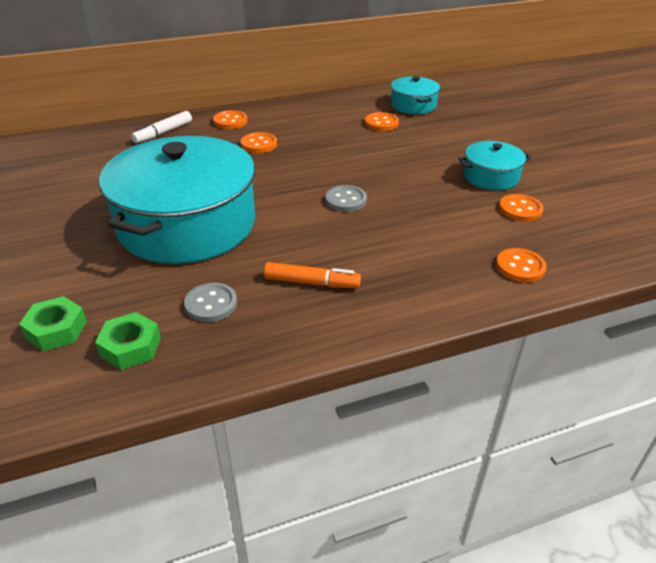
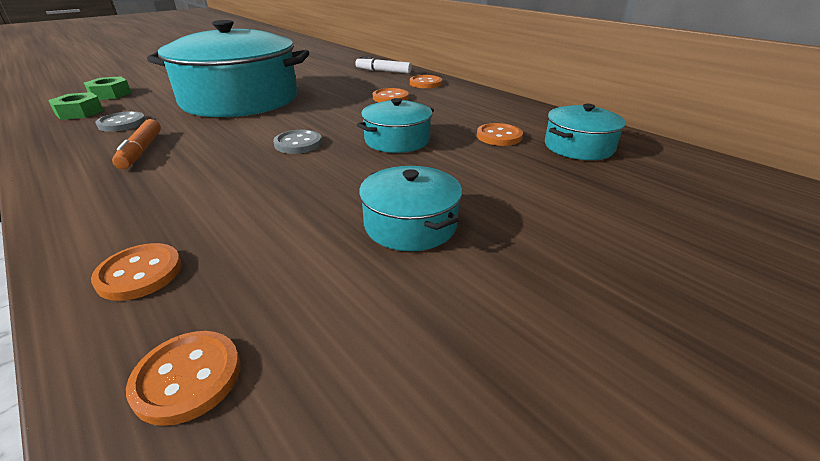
camera: 70 degrees right, 5 degrees down
(365, 159) = (397, 140): none -> turquoise pot
(520, 209) = (315, 261): orange button -> orange button (187, 378)

